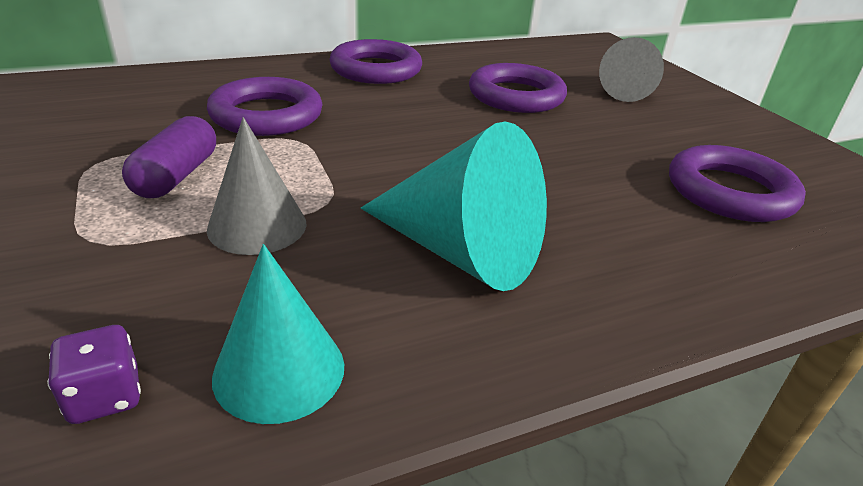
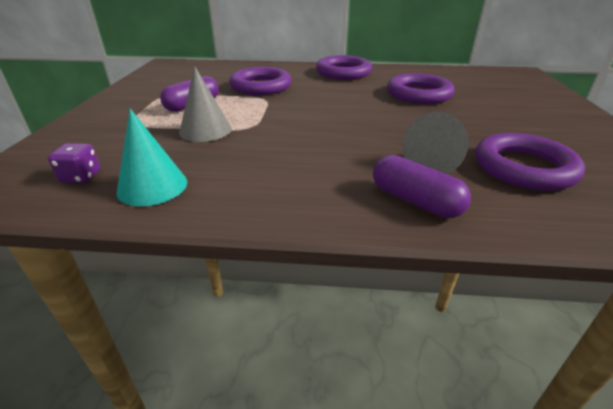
camera: 30 degrees right, 0 degrees up
(460, 251) = (293, 160): turquoise cone -> none
(623, 91) = (505, 100): grey cone -> grey cone (435, 164)
(671, 275) = (415, 201): none -> purple capsule

